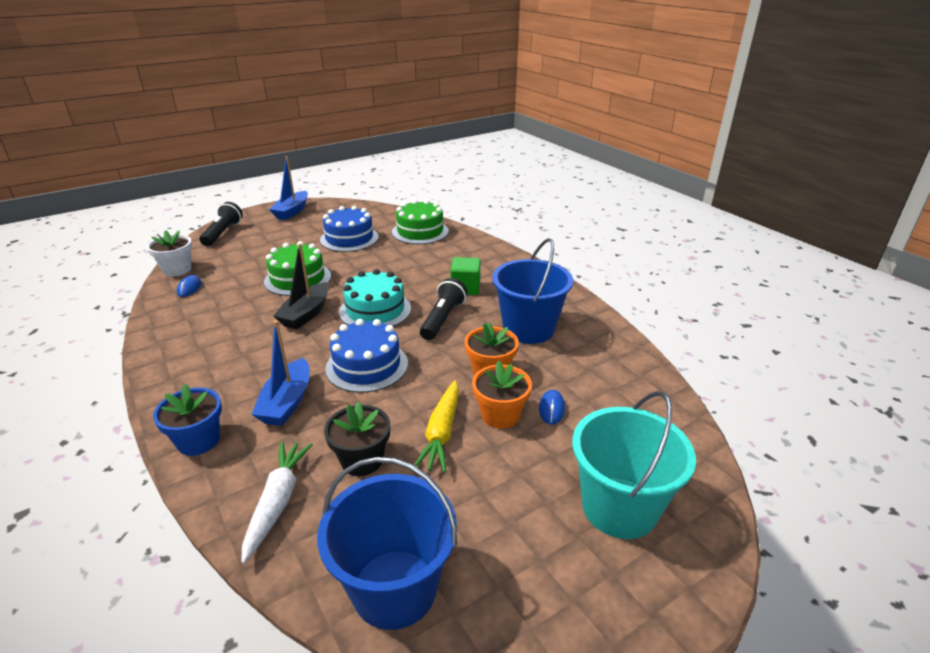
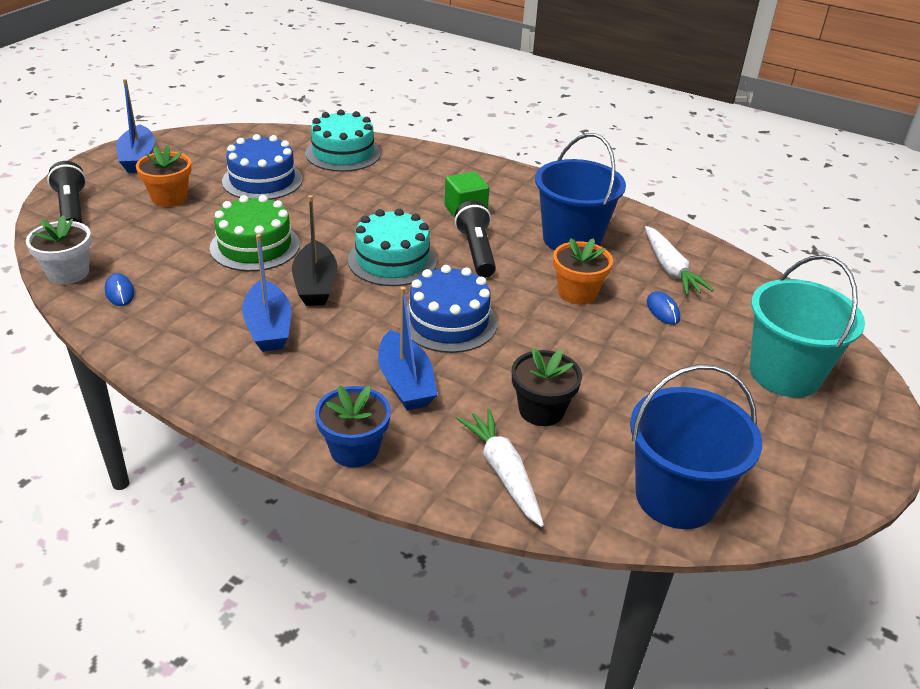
camera: 30 degrees left, 5 degrees up
(245, 334) = (268, 328): none -> blue boat
(420, 231) = (343, 153): green cake -> turquoise cake
(442, 433) = (588, 362): yellow carrot -> none
(500, 415) = (624, 330): orange flower pot -> orange flower pot (169, 198)
(593, 375) = (670, 269): none -> white carrot

